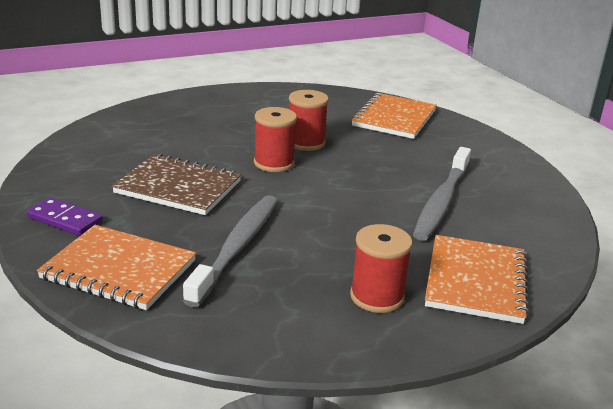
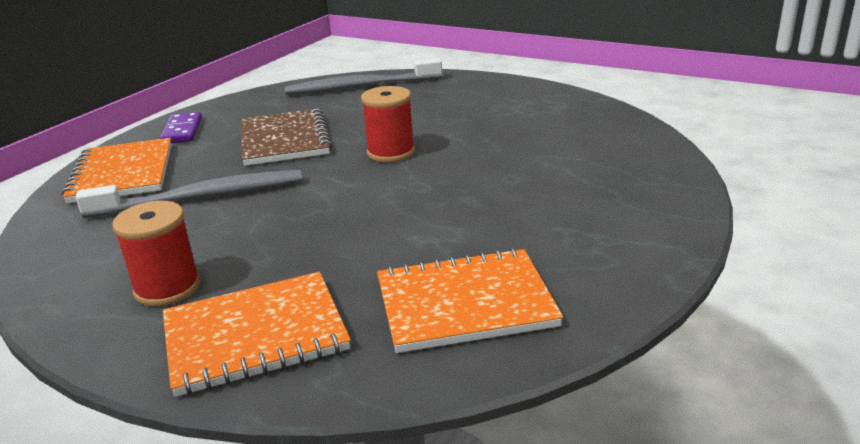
camera: 60 degrees right, 0 degrees up
(306, 143) = (462, 148): red spool -> none
(394, 118) = (616, 162): orange notebook -> orange notebook (465, 303)
(442, 201) = (434, 255): grey toothbrush -> grey toothbrush (361, 86)

